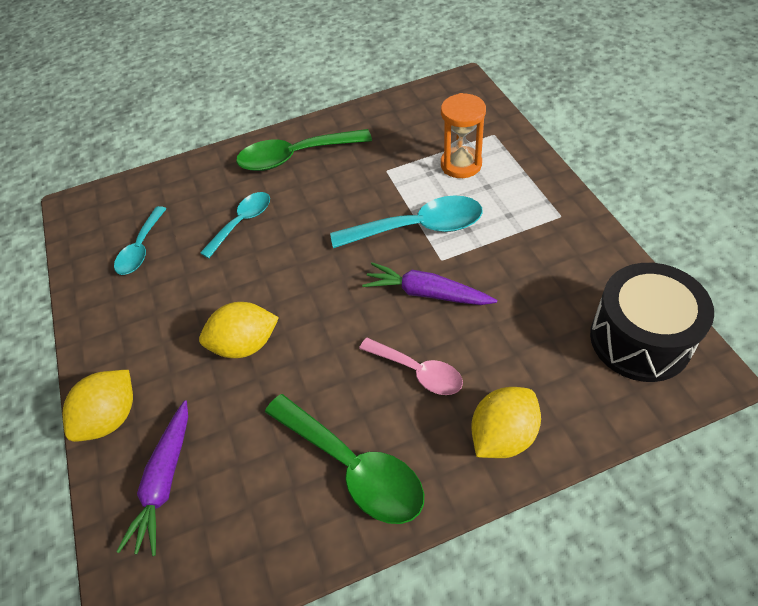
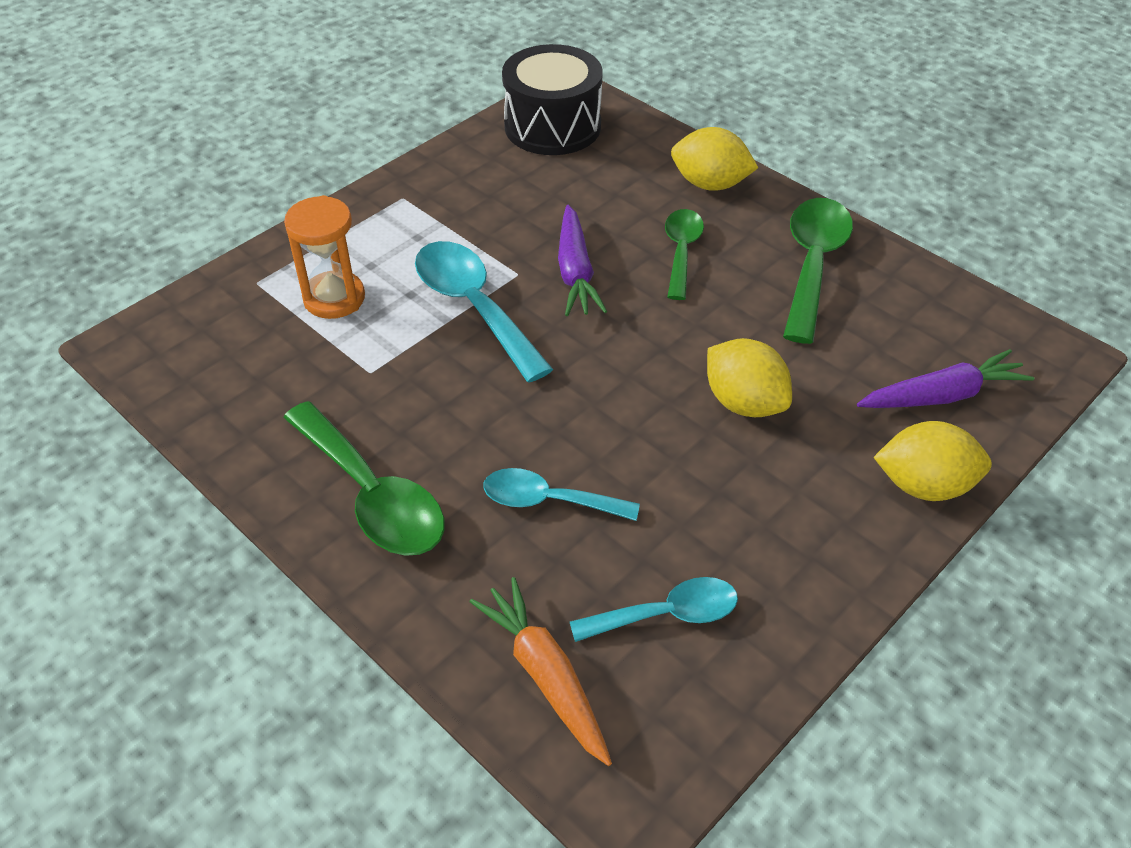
camera: 120 degrees left, 5 degrees down
(150, 195) = (545, 676): none -> orange carrot
(418, 372) = (681, 251): pink spoon -> green spoon

